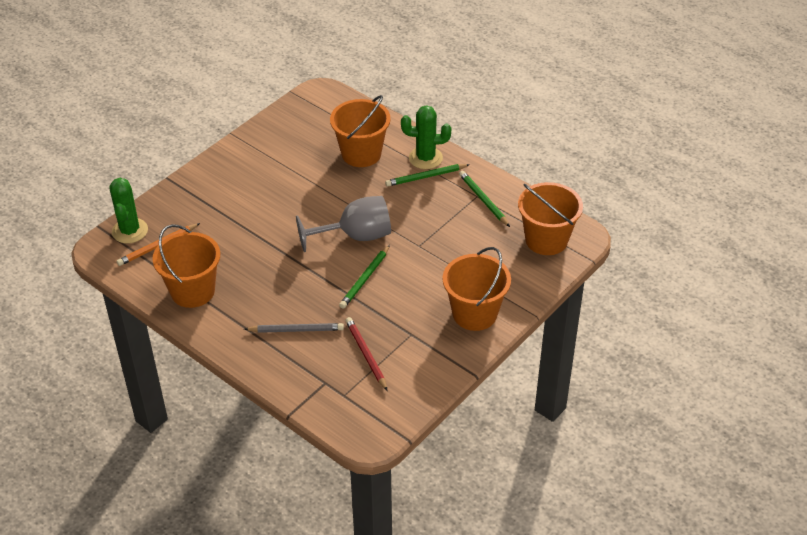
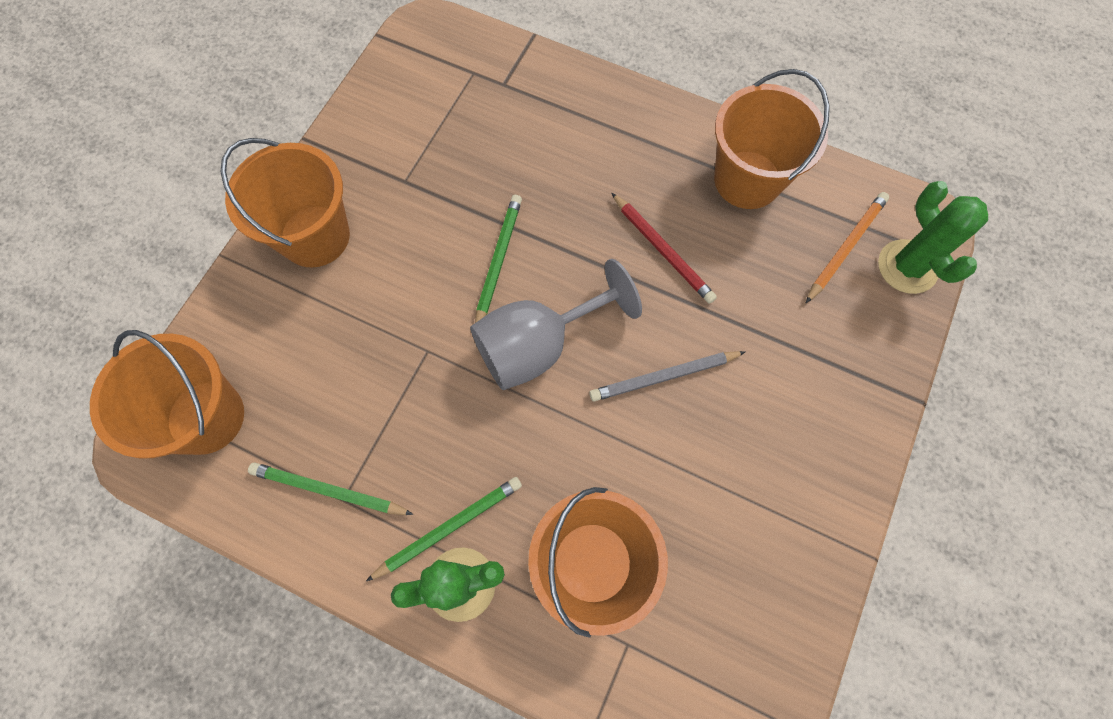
camera: 165 degrees right, 25 degrees up
(296, 330) = (570, 150): grey pencil -> grey pencil (664, 376)
(366, 354) = (460, 134): red pencil -> red pencil (662, 250)
(483, 200) = (329, 490): green pencil -> green pencil turned 150 degrees clockwise

